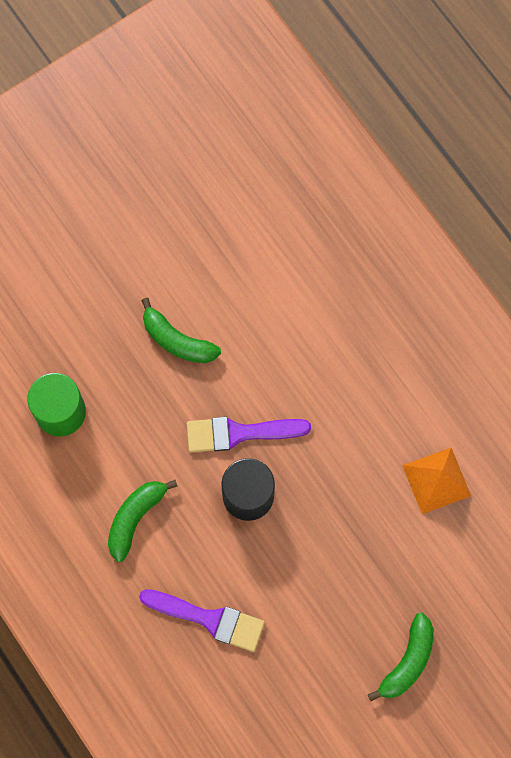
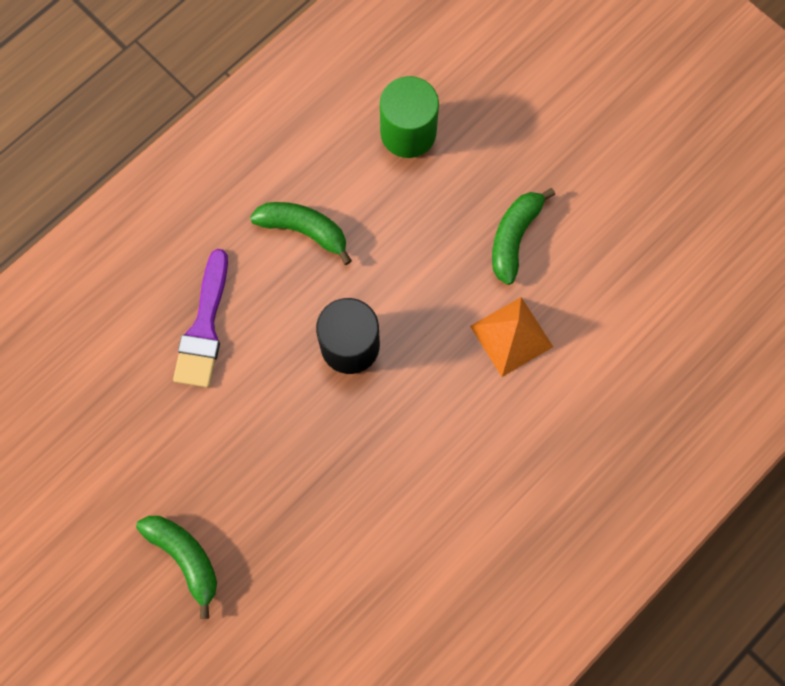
camera: 80 degrees right, 0 degrees up
(239, 433) = (420, 323): purple brush -> none
(407, 661) = (185, 557): green banana -> green banana turned 150 degrees counterclockwise
(436, 480) = (405, 560): orange pyramid -> orange pyramid (511, 336)

